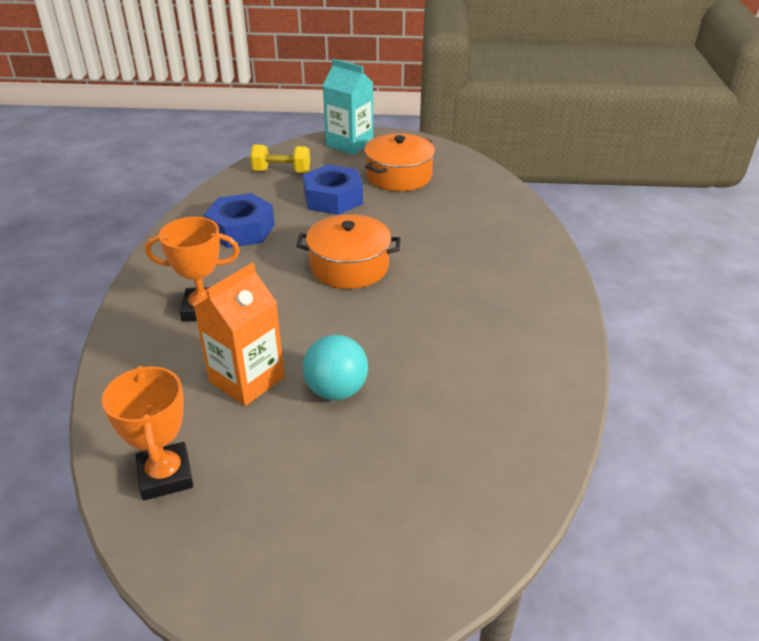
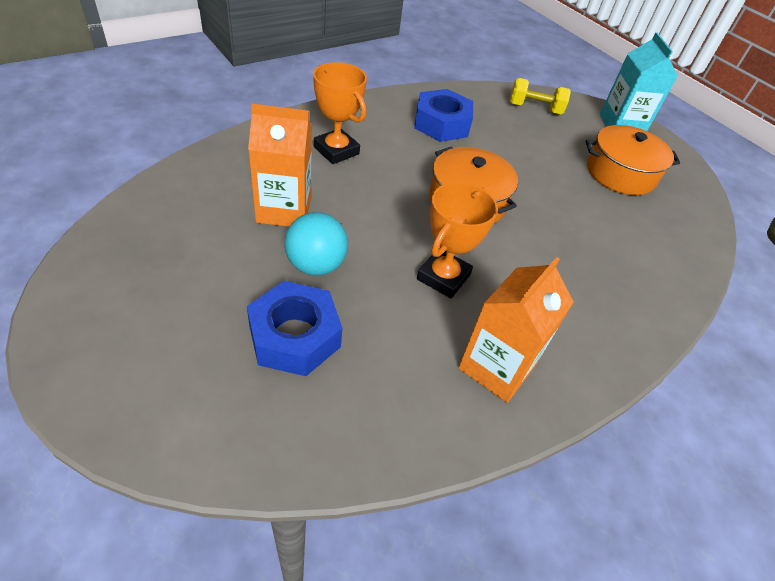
camera: 45 degrees right, 10 degrees up
(165, 475) = (159, 218): orange trophy -> orange trophy (443, 277)
(281, 171) = (534, 109): yellow dumbbell -> yellow dumbbell turned 45 degrees counterclockwise
(333, 198) = (539, 151): blue nut -> blue nut (294, 336)
(523, 342) = (496, 367): none -> orange carton

